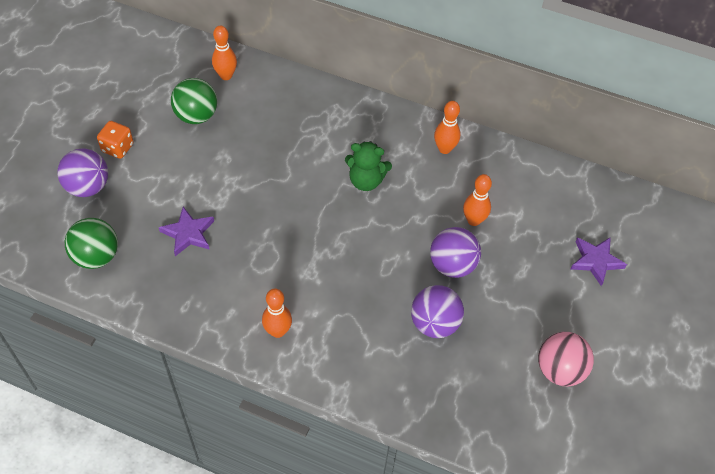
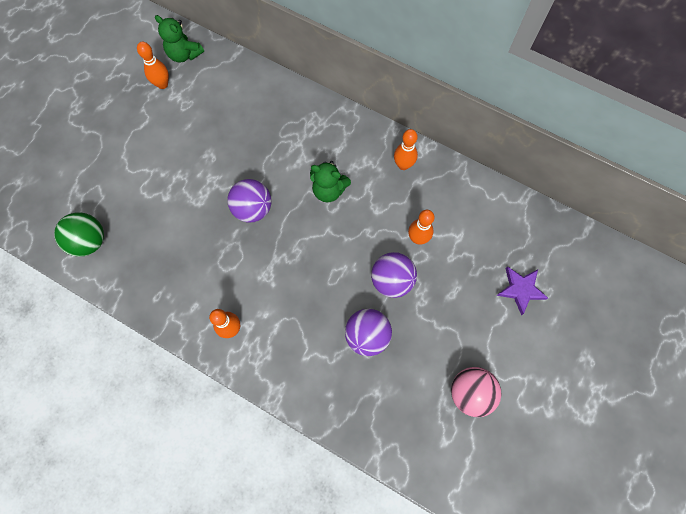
camera: 10 degrees right, 15 degrees up
(88, 187) = (91, 174): purple ball -> purple ball (253, 209)
(117, 148) = (121, 139): orange dice -> none
(178, 57) = (184, 55): none -> green teddy bear
(188, 233) = (169, 227): purple star -> none
(196, 116) = (192, 114): green ball -> none
(226, 75) = (222, 76): orange bowling pin -> orange bowling pin (162, 84)

